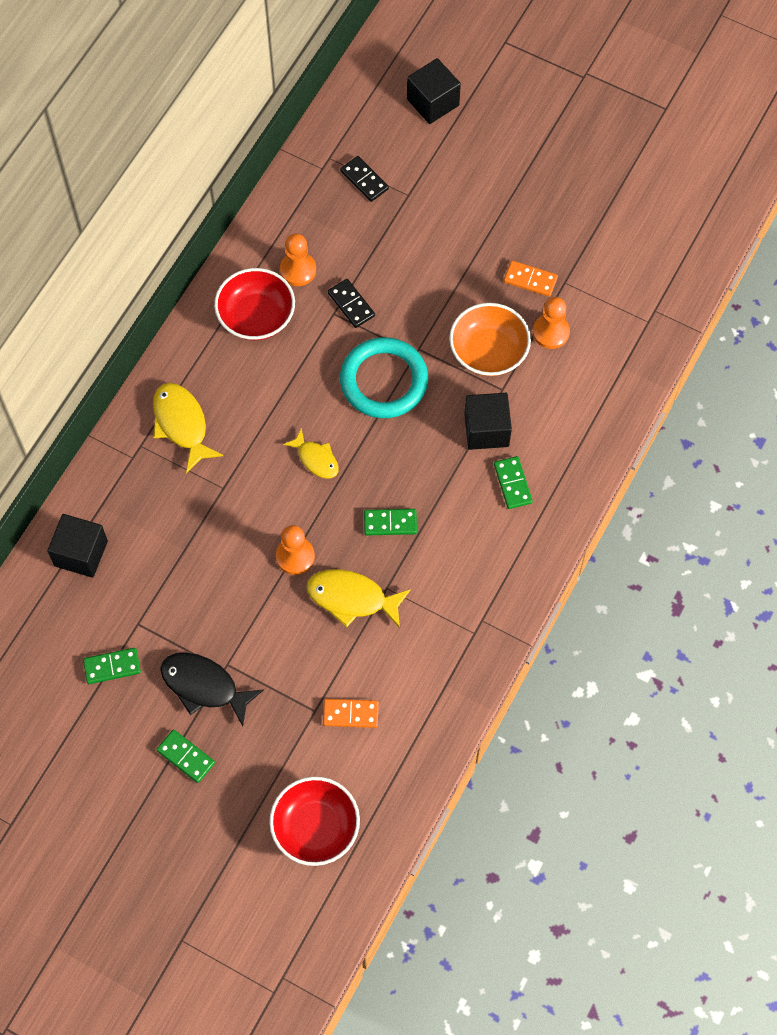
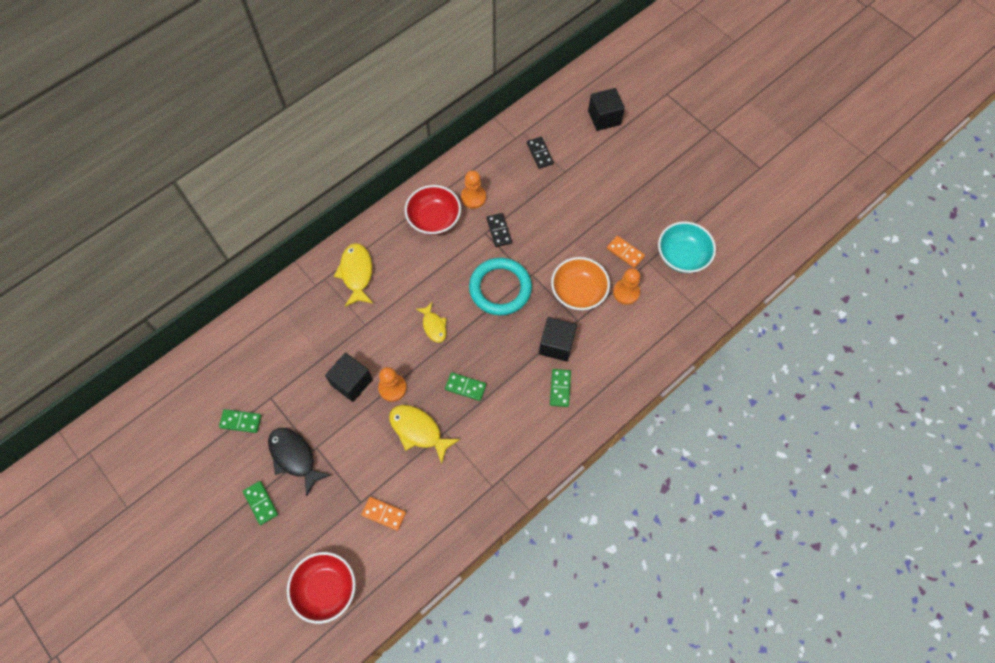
camera: 20 degrees right, 0 degrees up
(81, 553) = (255, 337): black cube -> black cube (351, 382)
(606, 260) = (682, 256): none -> turquoise bowl

